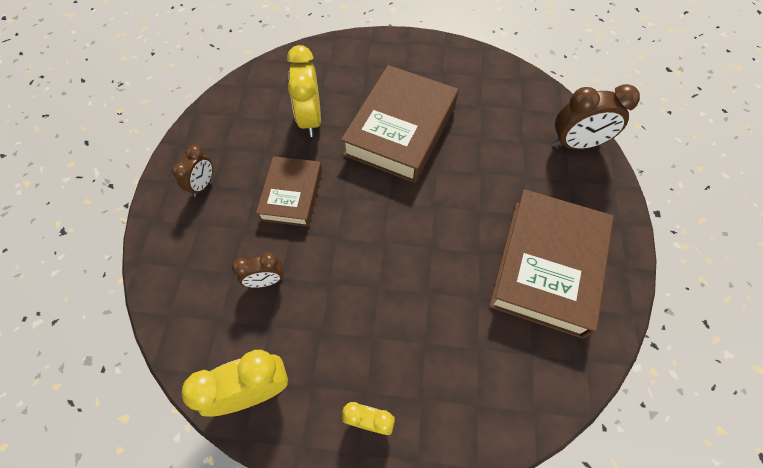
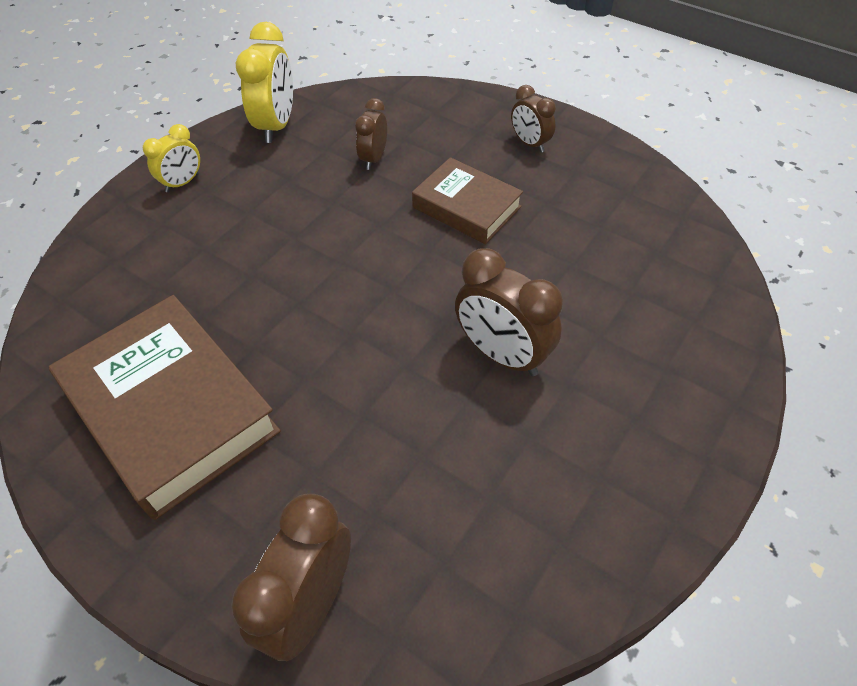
camera: 120 degrees right, 10 degrees down
(310, 119) = (581, 262): yellow clock -> none
(400, 130) = (502, 354): brown book -> brown clock

